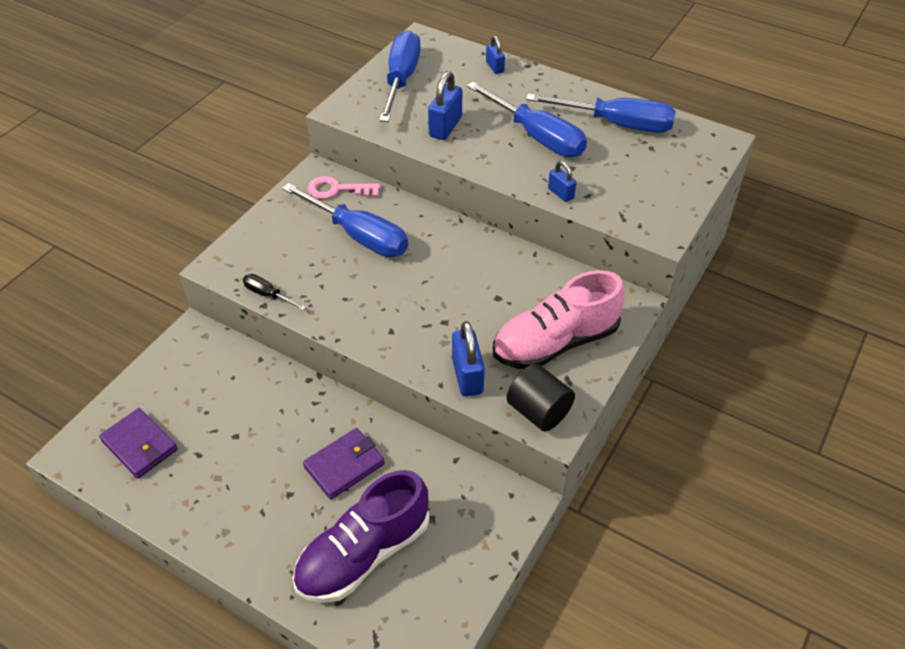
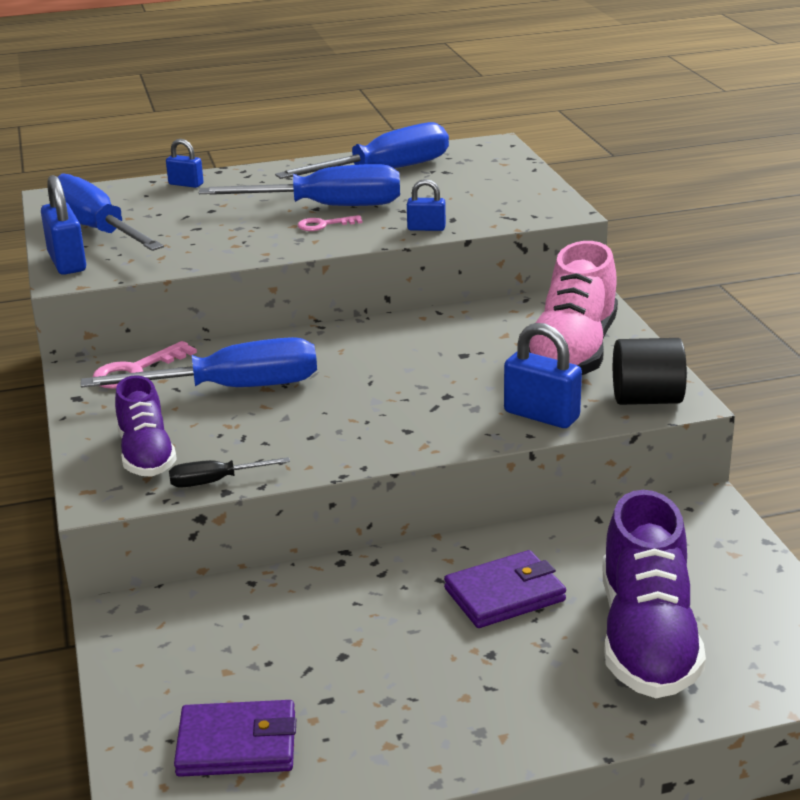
camera: 45 degrees left, 20 degrees down
(266, 253) = (146, 454): none -> purple shoe
(344, 465) = (504, 594): purple wallet -> purple wallet turned 60 degrees clockwise
(445, 127) = (219, 238): blue padlock -> blue padlock (67, 262)
(512, 152) = (324, 225): none -> pink key

